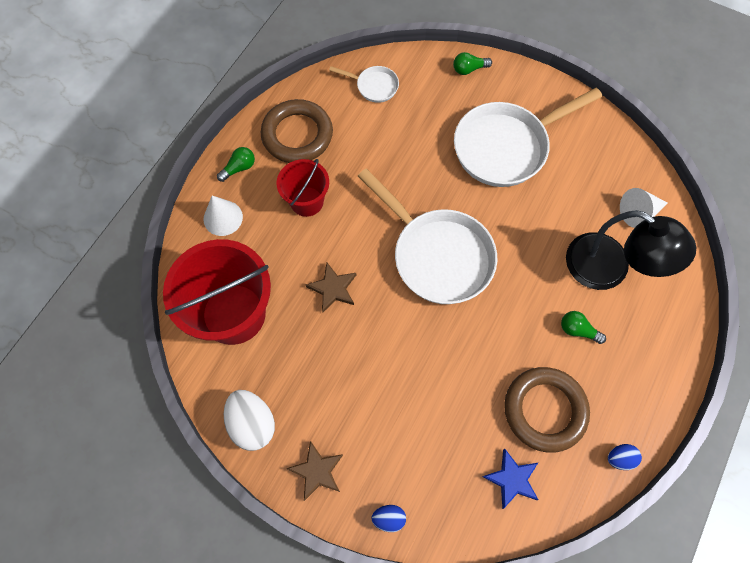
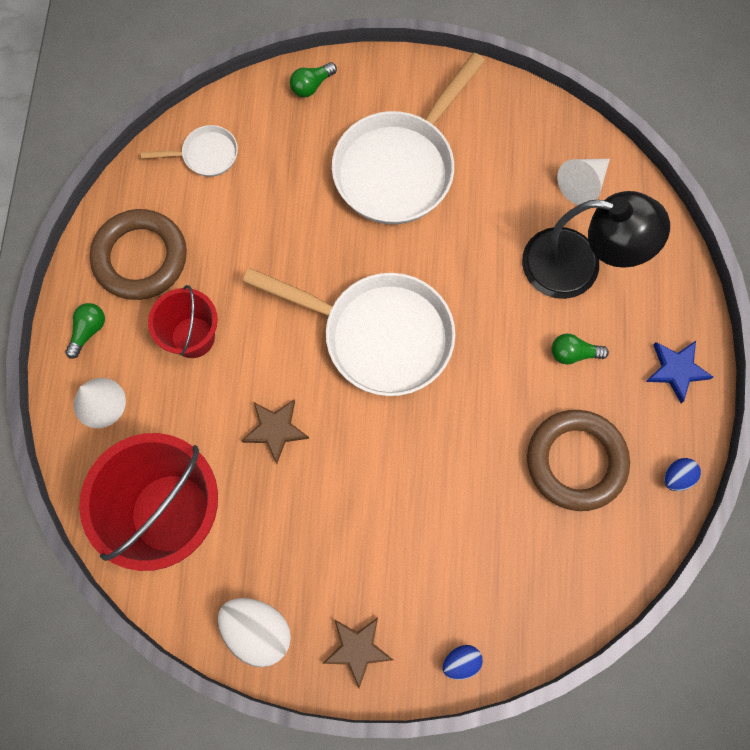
camera: 25 degrees left, 5 degrees up
(512, 479) = (574, 554): blue star -> blue star (676, 370)

